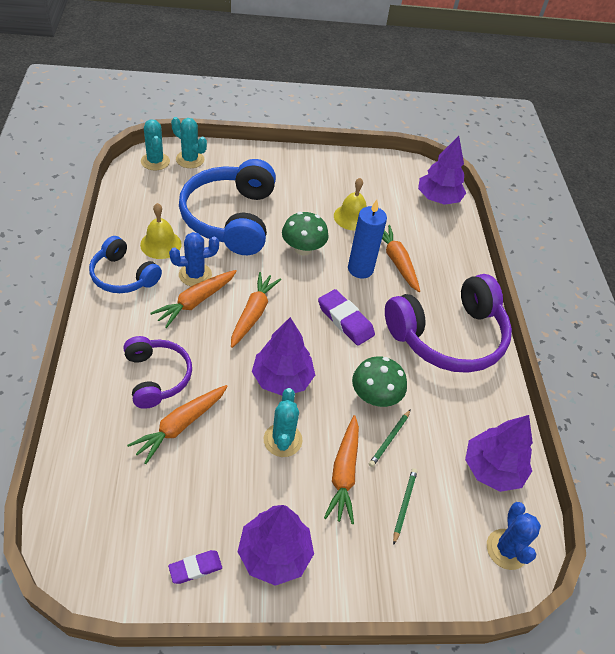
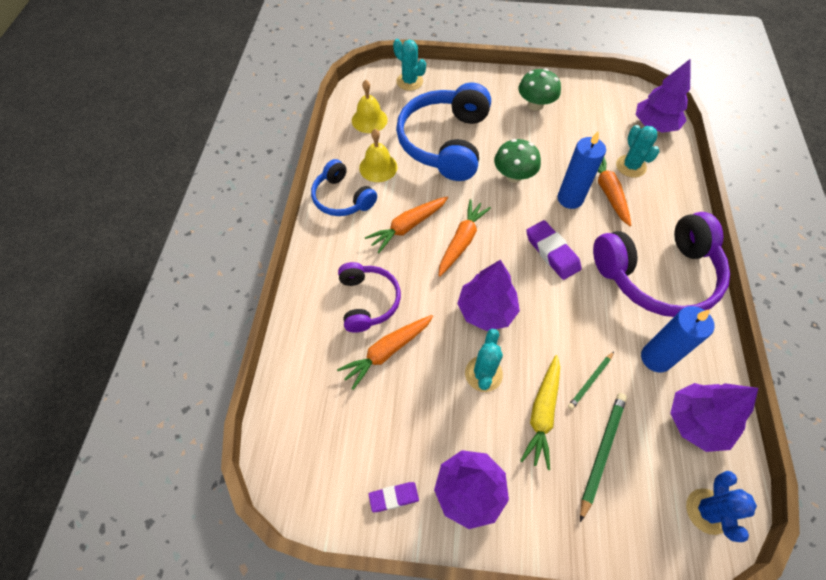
camera: 15 degrees right, 10 degrees up
(155, 161) = (377, 83): turquoise cactus -> turquoise cactus (630, 166)
(195, 275) = (408, 199): blue cactus -> none
(344, 473) = (542, 413): orange carrot -> yellow carrot
(352, 217) = (564, 143): yellow bell -> yellow bell (369, 120)
(375, 396) = (578, 334): green mushroom -> green mushroom (535, 105)
(404, 505) = (601, 452): green pencil -> green pencil, size x1.61
(451, 413) = (656, 358): none -> blue candle

